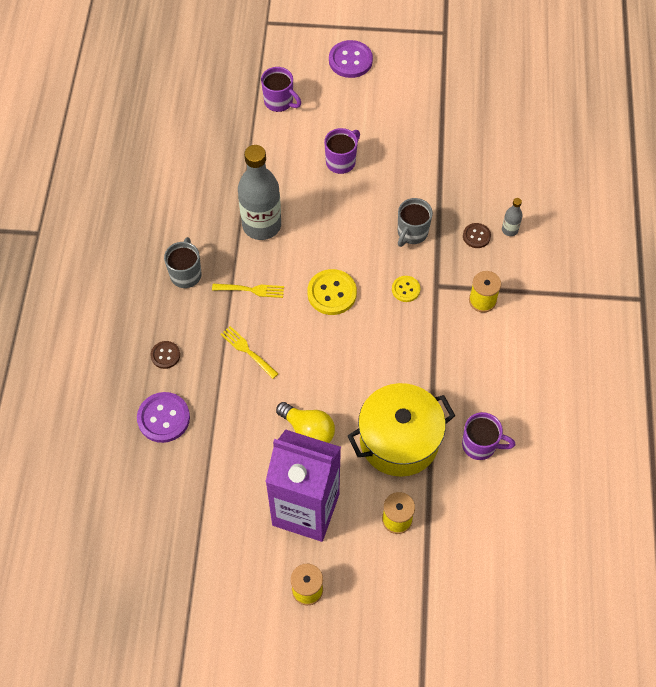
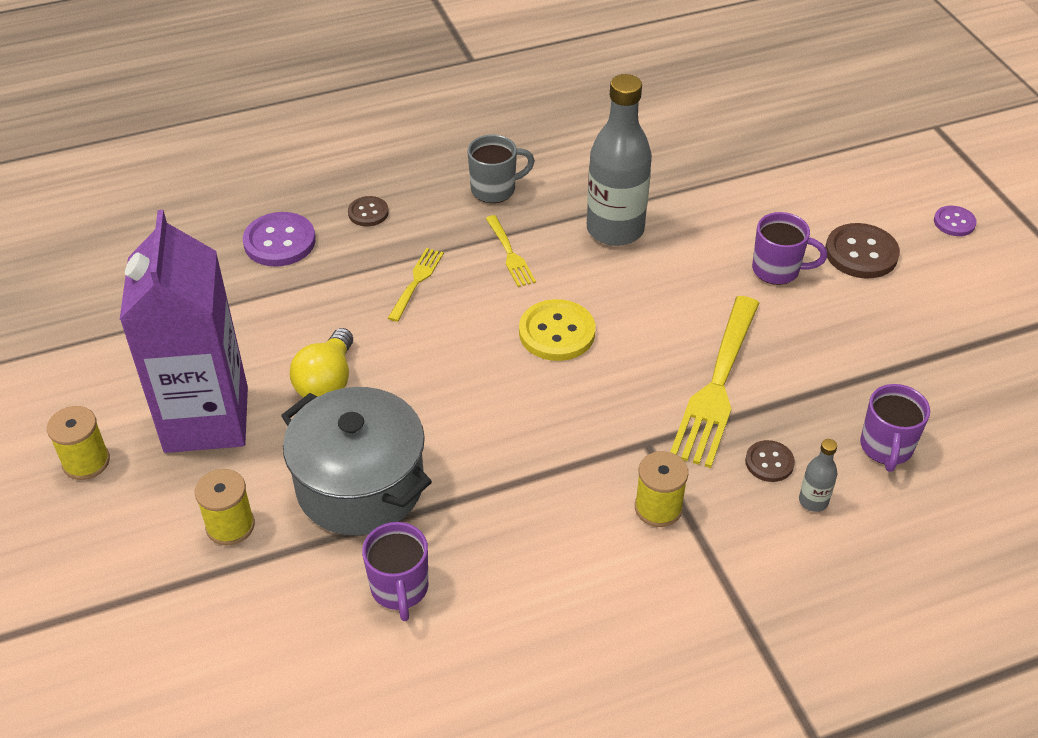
camera: 65 degrees right, 15 degrees down
(279, 102) = (821, 180): purple mug -> purple mug (886, 448)
(350, 60) = (954, 222): purple button -> purple button, size x0.58
(350, 116) = (861, 253): none -> brown button
(399, 440) = (360, 485): yellow pot -> grey pot
(405, 289) = (616, 409): yellow button -> none
(412, 233) = (717, 384): grey mug -> yellow fork

